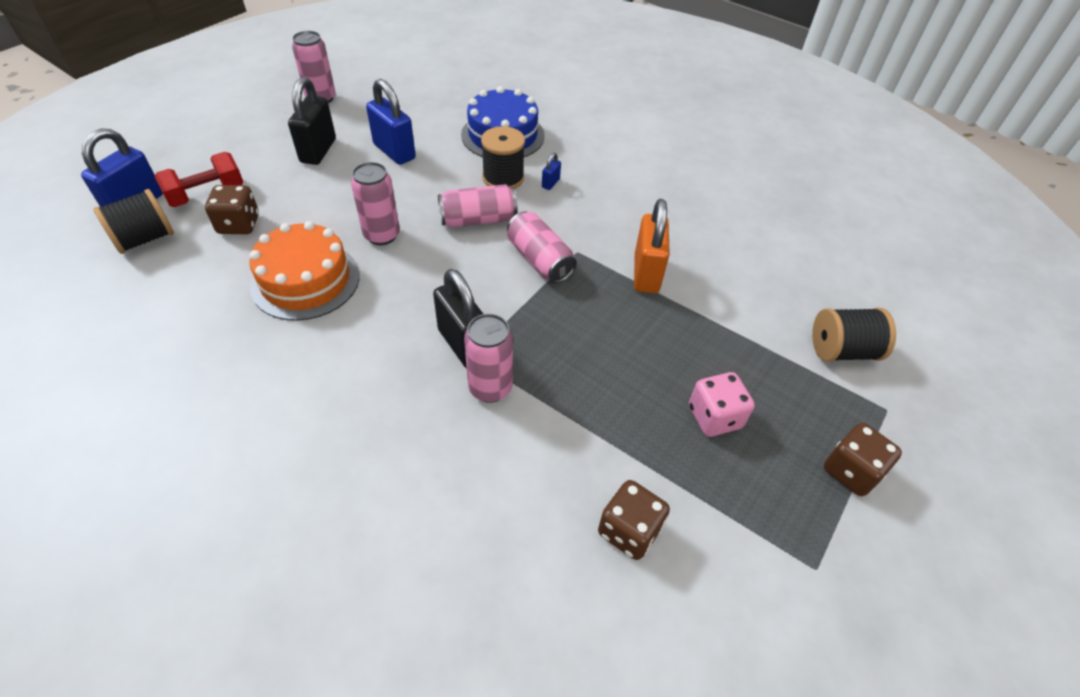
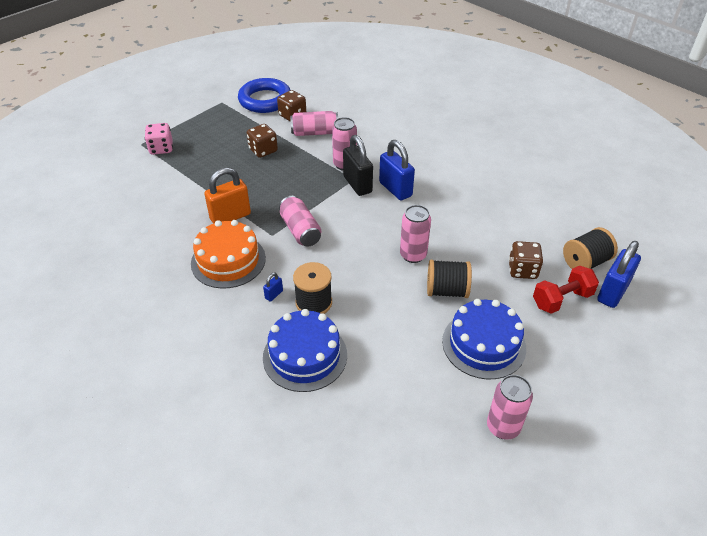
camera: 170 degrees left, 5 degrees down
(306, 280) = (459, 226): orange cake -> orange cake (228, 260)
(318, 151) = (483, 344): black padlock -> blue cake
(394, 151) = (411, 339): blue padlock -> blue padlock (395, 189)
(478, 220) = (340, 264): pink can -> pink can (314, 132)
(646, 274) = (230, 217): orange padlock -> orange padlock turned 45 degrees clockwise
(714, 417) = (232, 146): pink dice -> pink dice (161, 148)
(716, 589) = (265, 100): none -> blue ring
(841, 350) = (139, 168): black spool -> black spool (447, 291)
(851, 471) = (181, 125): brown dice -> brown dice (263, 150)

